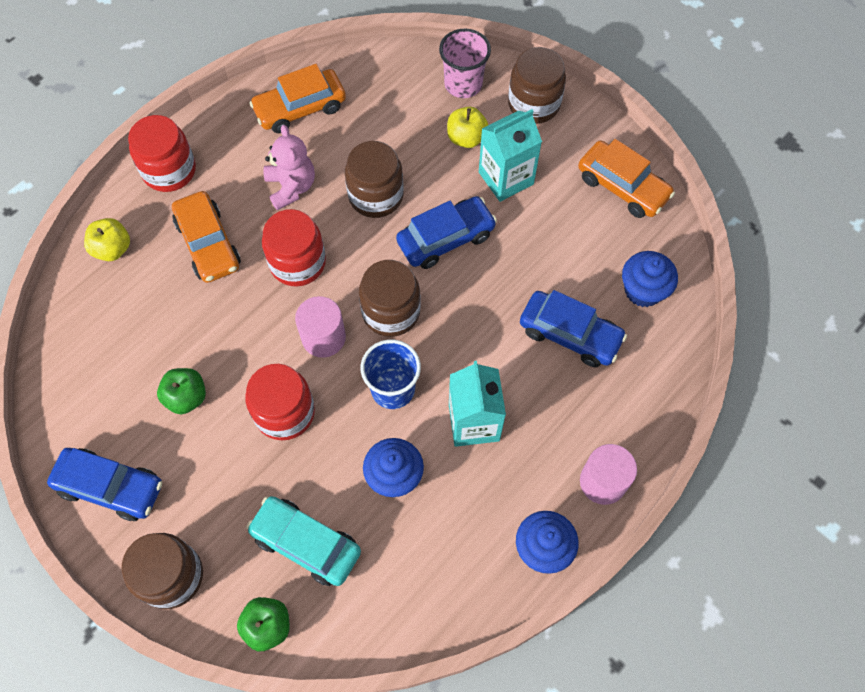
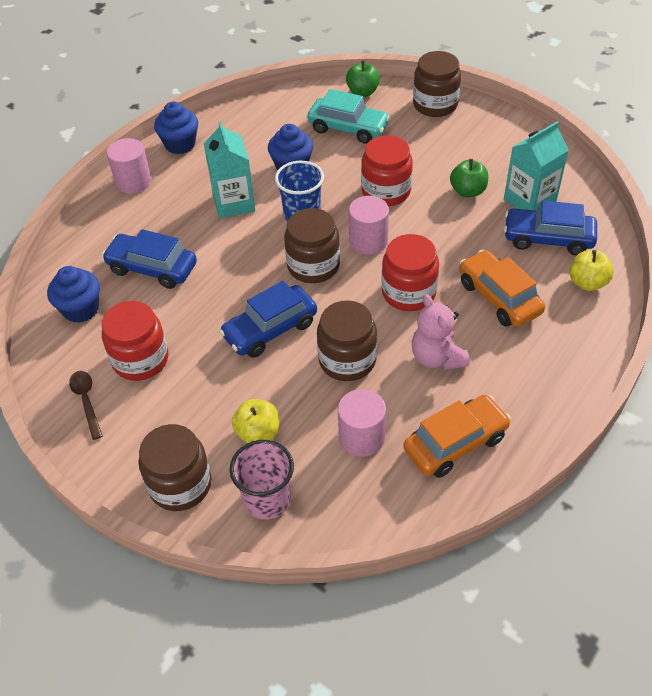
camera: 175 degrees right, 15 degrees down
(111, 487) = (499, 138): blue car -> blue car (548, 239)
(169, 170) = (570, 358): red jar -> red jar (140, 359)
(377, 123) = (361, 437): none -> pink cylinder
(506, 178) = (212, 394): turquoise carton -> turquoise carton (529, 201)
(622, 187) = (86, 401): orange car -> brown spoon

